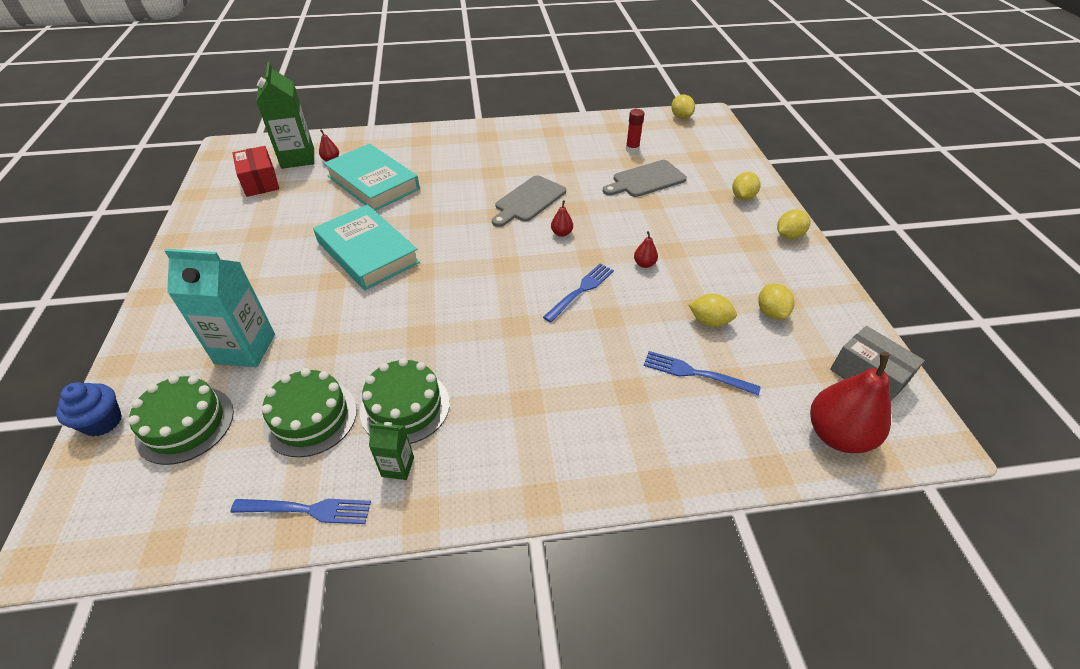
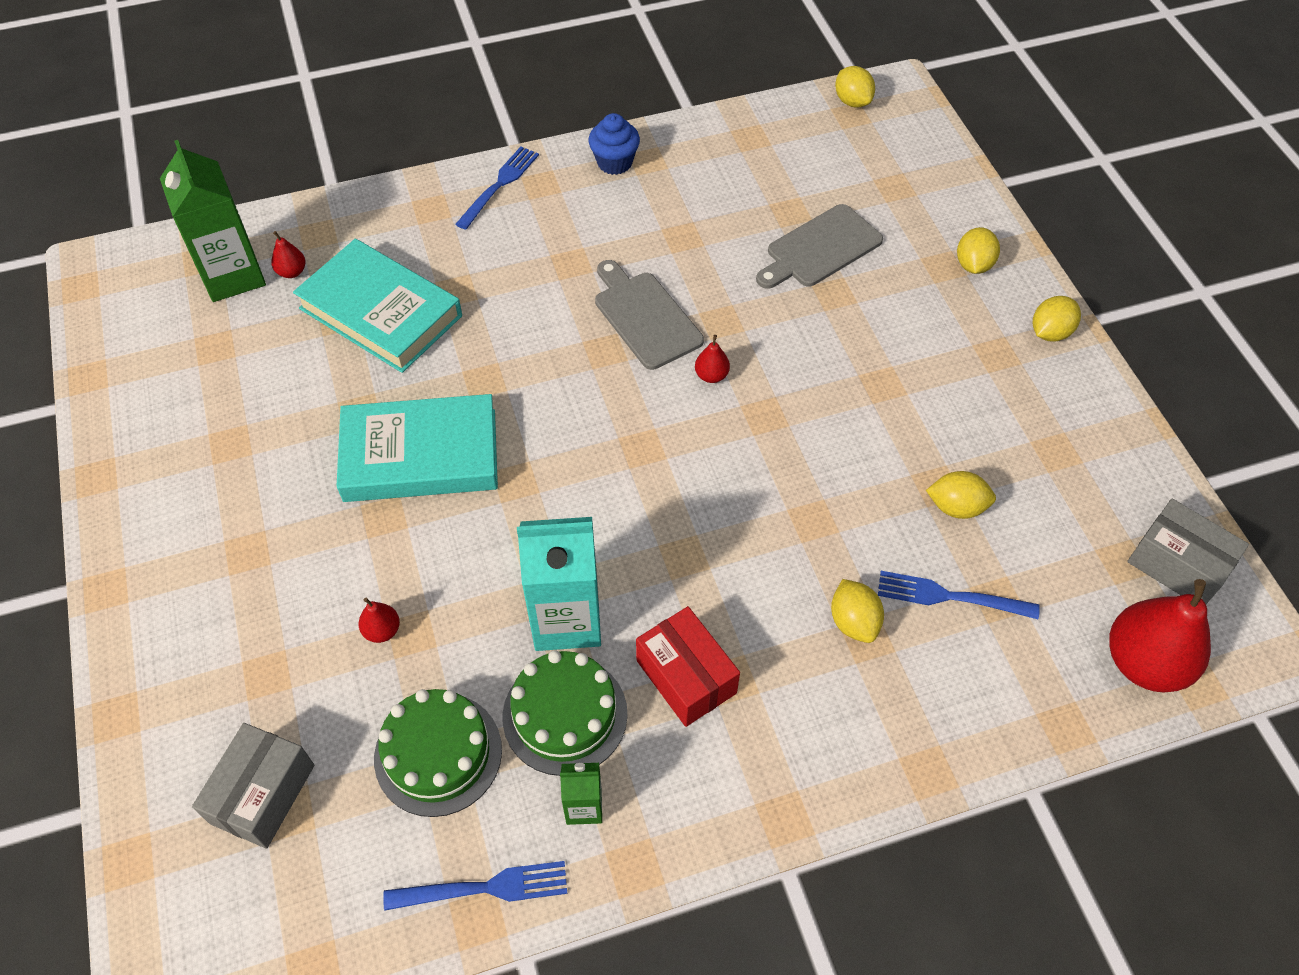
camera: 10 degrees left, 10 degrees up
(103, 422) = (140, 811): blue cupcake -> blue cupcake (614, 162)
(185, 424) = (263, 794): green cake -> grey box
(245, 349) = (297, 658): turquoise carton -> turquoise carton (566, 619)
(260, 182) = (189, 336): red box -> red box (686, 676)
(368, 252) = (420, 455): turquoise book -> turquoise book turned 45 degrees counterclockwise
(528, 201) = (644, 317): grey cutting board -> grey cutting board turned 120 degrees clockwise
(581, 291) = (764, 480): blue fork -> blue fork (499, 185)
(632, 149) = (786, 185): red glue stick -> none
(644, 264) = (847, 417): red pear -> red pear (382, 630)
(771, 312) = (1039, 478): yellow lemon -> yellow lemon (853, 622)

